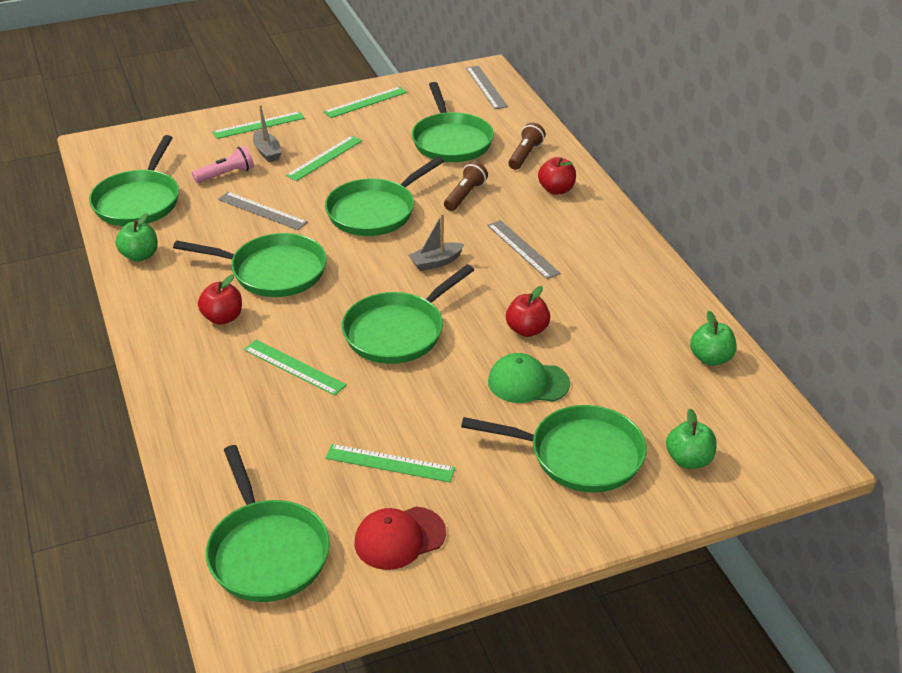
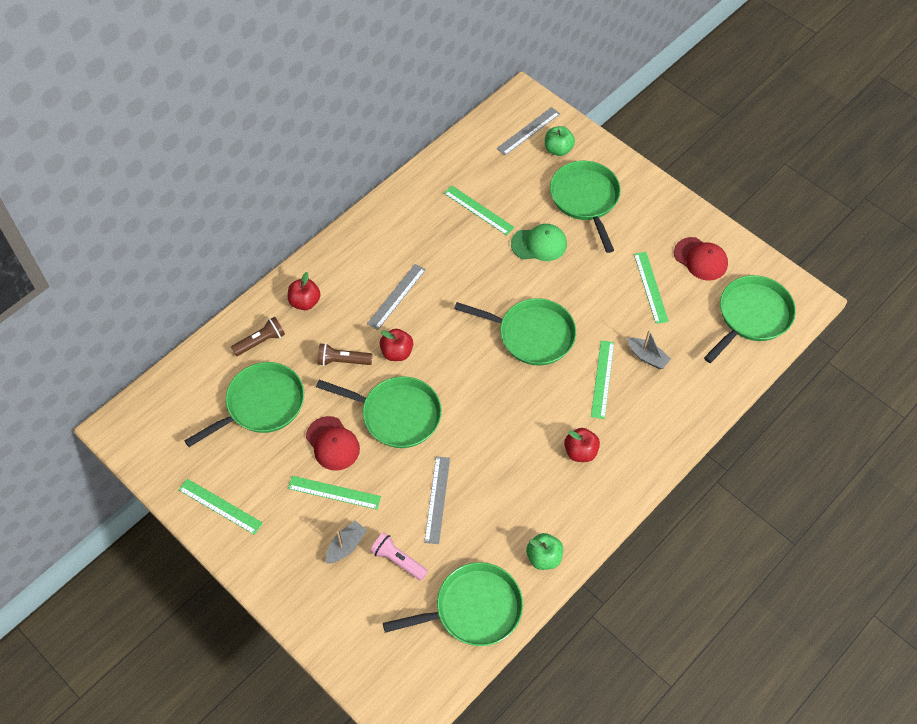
camera: 115 degrees left, 20 degrees up
(258, 125) = (302, 580): green ruler -> green ruler (478, 210)
(273, 271) = (510, 447): green pan -> none
(375, 168) = (333, 443): none -> red cap
(436, 262) = (441, 344): grey boat -> grey boat (647, 357)
(486, 87) = (150, 415): grey ruler -> grey ruler (528, 131)
(525, 155) = (261, 341): brown flashlight -> brown flashlight turned 150 degrees clockwise
(527, 330) = (488, 262): red apple -> red apple (397, 352)
(528, 382) = (539, 244): green cap -> green cap turned 75 degrees counterclockwise
(710, 358) = (461, 160): green apple -> none

